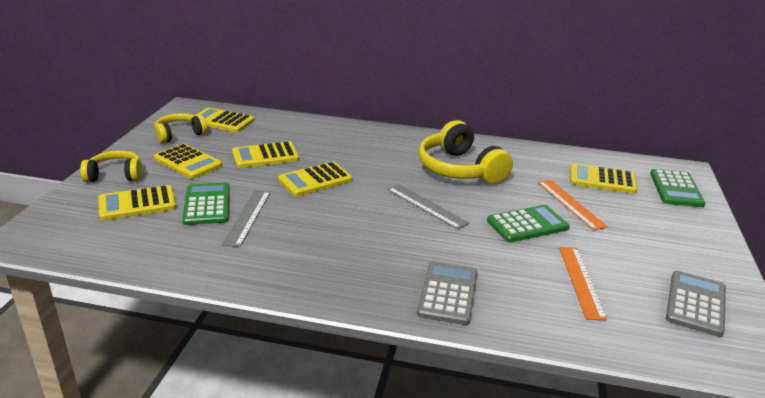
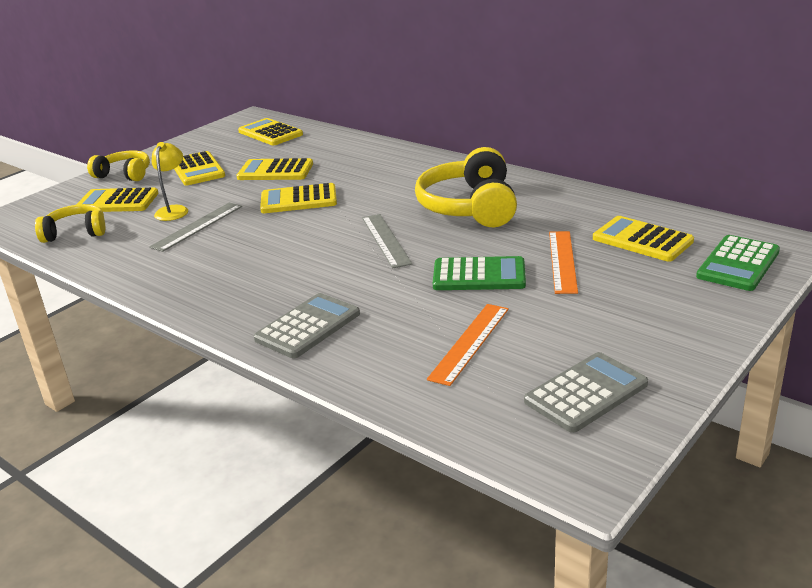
camera: 30 degrees right, 0 degrees up
(179, 134) = (217, 143): yellow headphones -> yellow headphones (76, 233)
(207, 204) = (174, 210): green calculator -> yellow lamp

